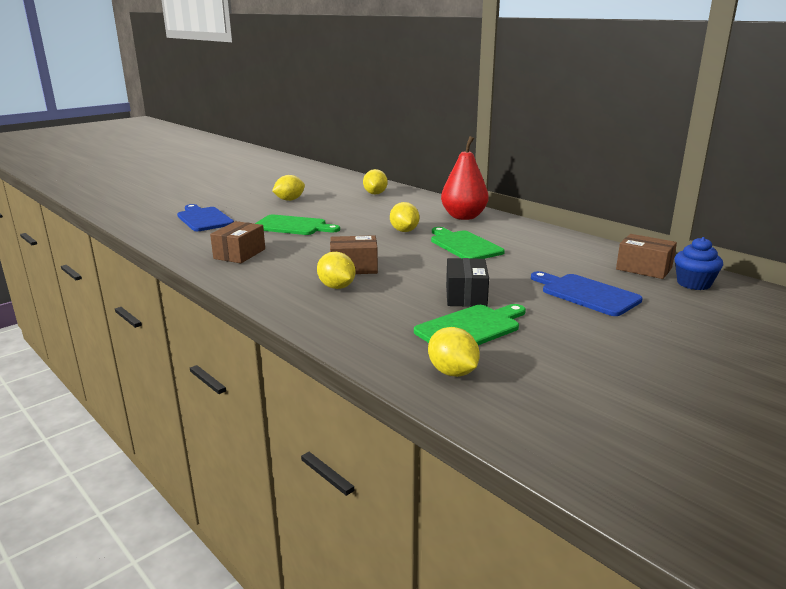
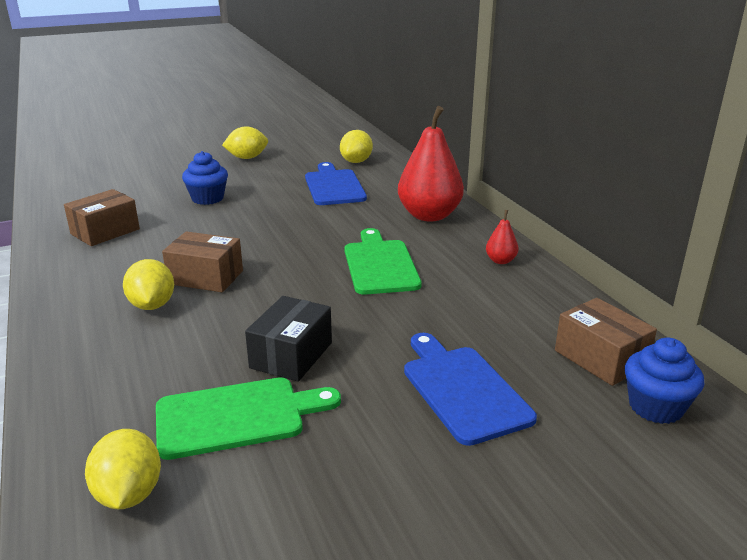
camera: 20 degrees right, 5 degrees up
(204, 219) = (126, 173): blue cutting board -> blue cutting board (334, 186)
(293, 226) = (207, 198): green cutting board -> blue cupcake
(404, 231) = (329, 227): yellow lemon -> none
(536, 233) = (500, 261): none -> red pear

